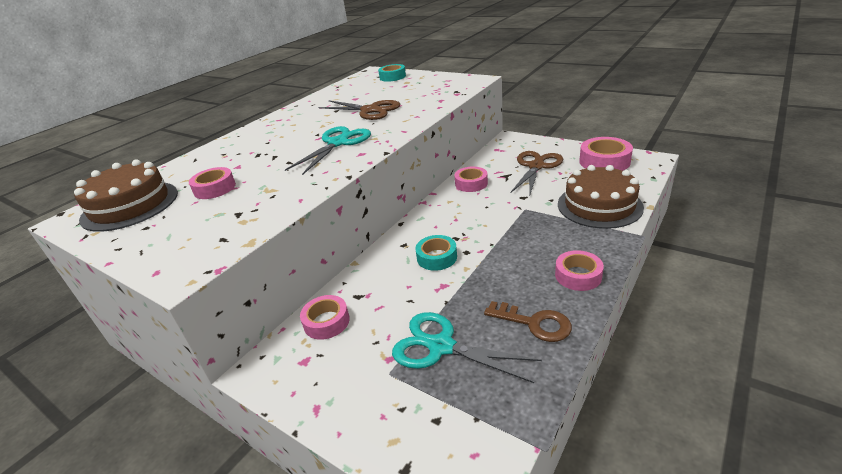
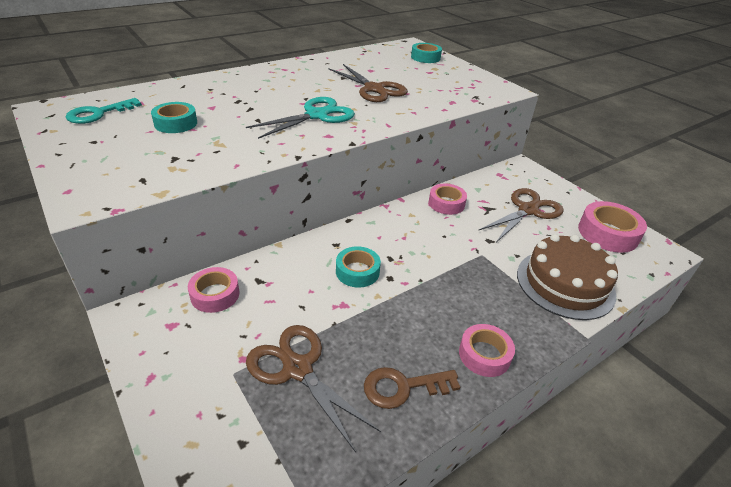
camera: 15 degrees right, 5 degrees up
(130, 205) = (98, 114): brown cake -> turquoise key
(215, 188) = (176, 123): pink tape -> turquoise tape
(441, 346) = (297, 369): turquoise scissors -> brown scissors
(534, 323) = (403, 387): brown key -> brown key turned 120 degrees clockwise

